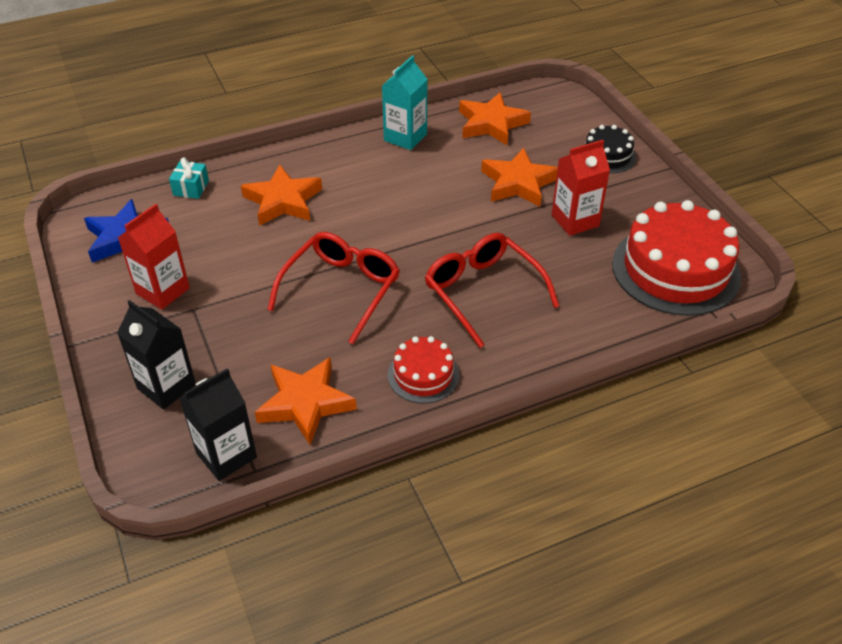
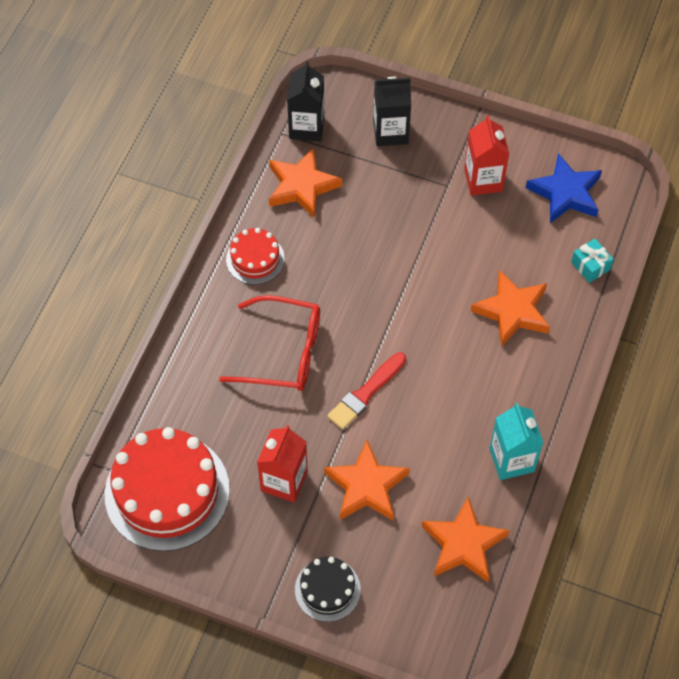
camera: 135 degrees right, 15 degrees up
(341, 289) = (376, 275): red glasses -> none
(452, 227) = (365, 393): none -> red brush

